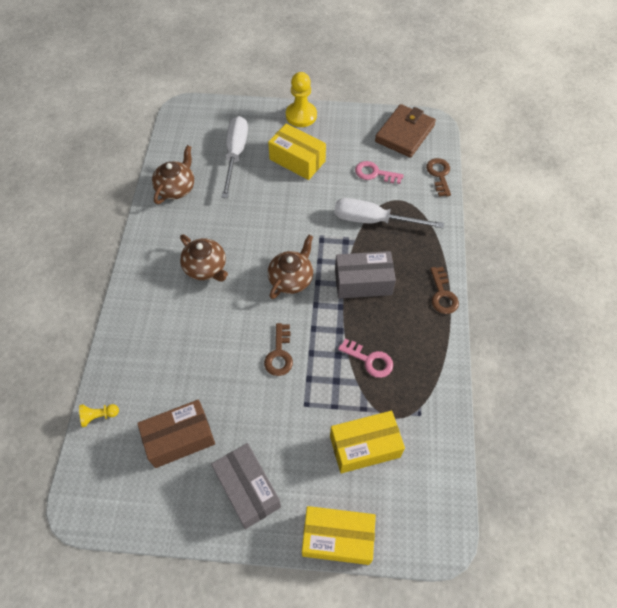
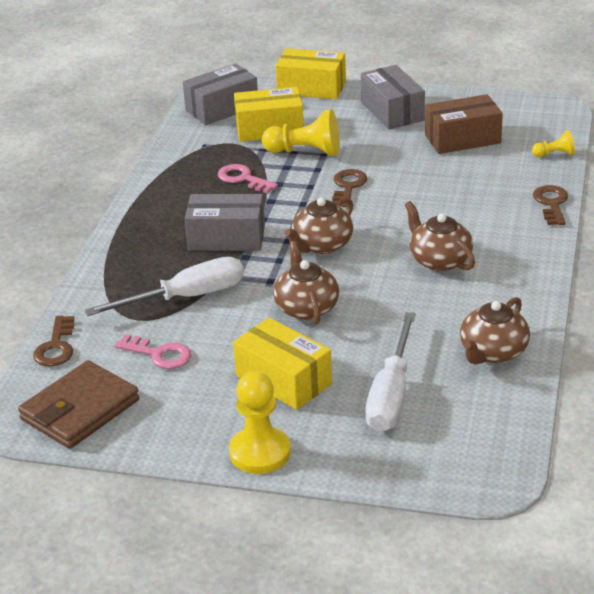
camera: 170 degrees left, 25 degrees down
(293, 216) = (306, 307): none -> brown teapot
(323, 407) = (305, 152): none -> yellow pawn
(373, 220) = (186, 297): white screwdriver -> white screwdriver turned 45 degrees counterclockwise
(422, 485) = (222, 108): none -> grey box
(442, 294) = (129, 223): brown key -> brown key (551, 203)

